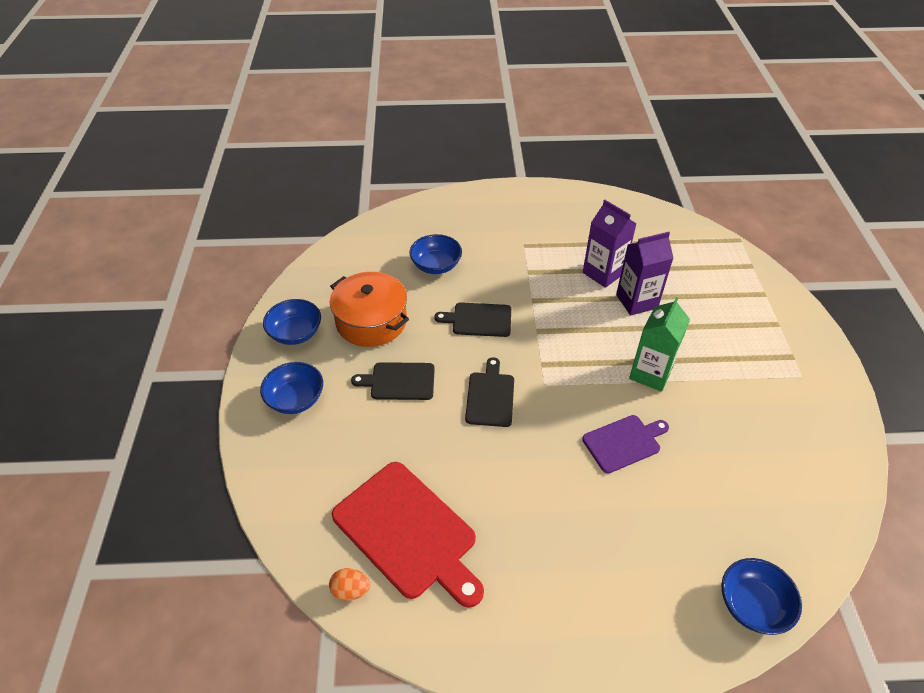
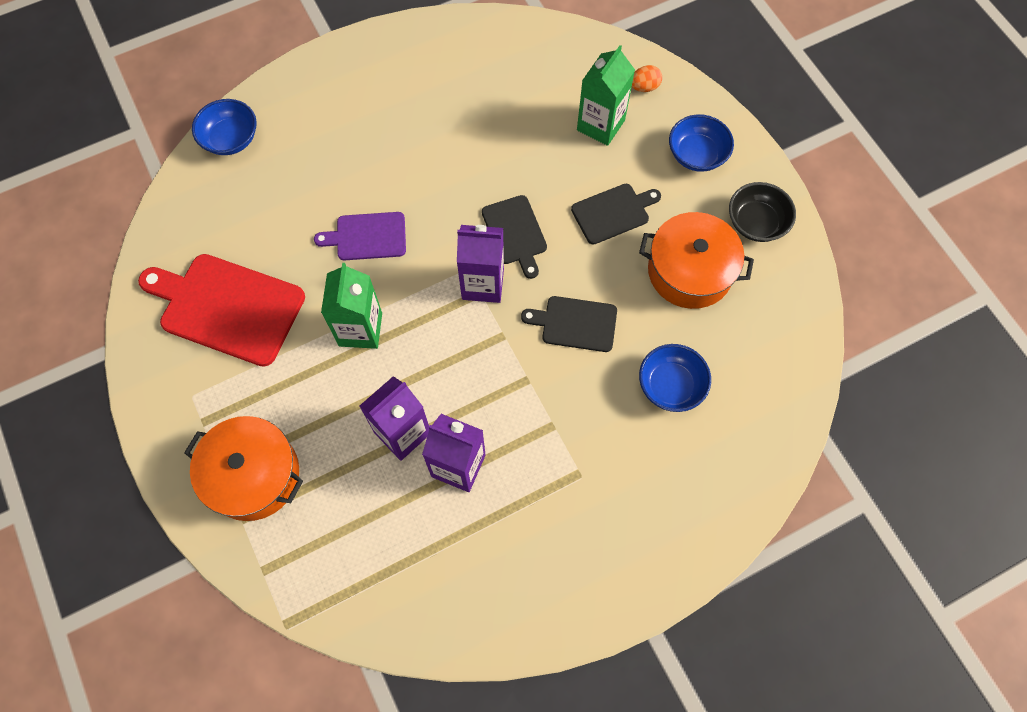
camera: 155 degrees right, 20 degrees up
(295, 333) = (756, 223): blue bowl -> black bowl
(351, 590) = (539, 34): orange egg -> orange egg (644, 87)
(357, 459) = (600, 125): none -> green carton
(408, 532) = (521, 86): red cutting board -> red cutting board (227, 307)
(478, 320) = (575, 323): black cutting board -> black cutting board turned 150 degrees counterclockwise
(536, 369) = (483, 284): none -> purple carton
(624, 442) = (367, 236): purple cutting board -> purple cutting board turned 45 degrees clockwise
(753, 313) = (253, 475): none -> orange pot

